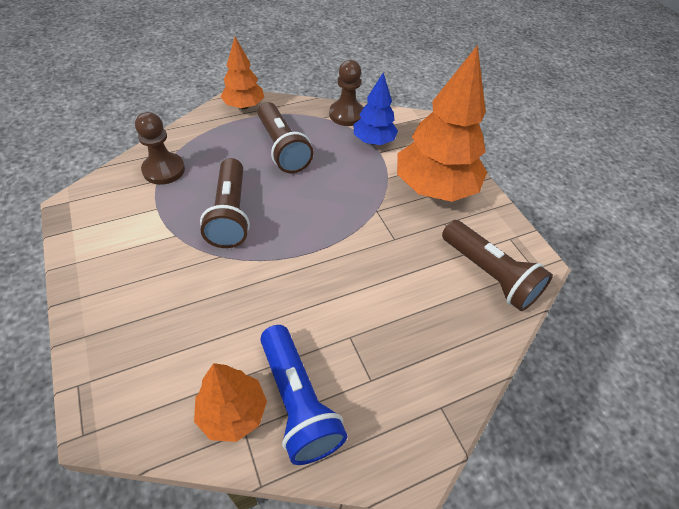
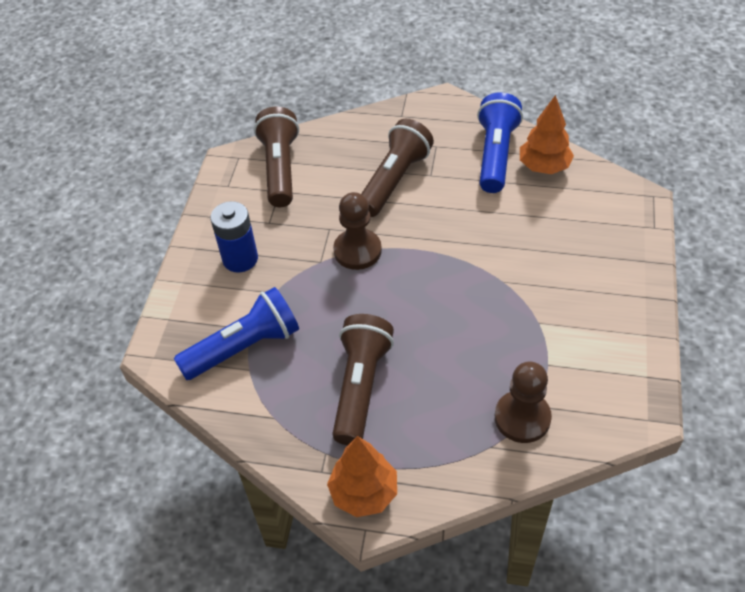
camera: 140 degrees left, 0 degrees up
(230, 214) = (471, 322): brown flashlight -> brown flashlight (394, 180)
(346, 115) = (238, 406): brown pawn -> brown pawn (357, 251)
(373, 141) = (244, 347): blue tree -> blue flashlight
(434, 188) = (240, 259): orange tree -> blue battery

